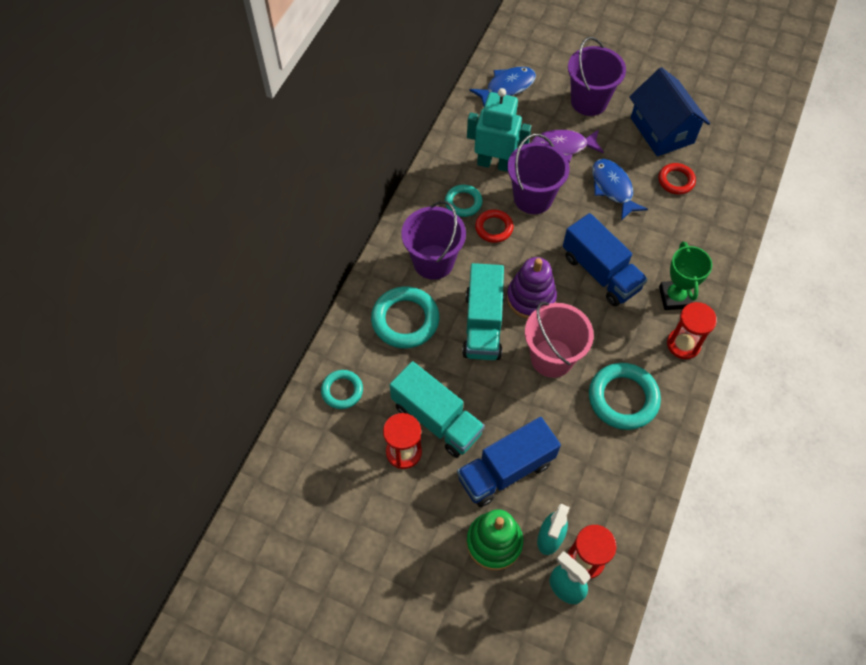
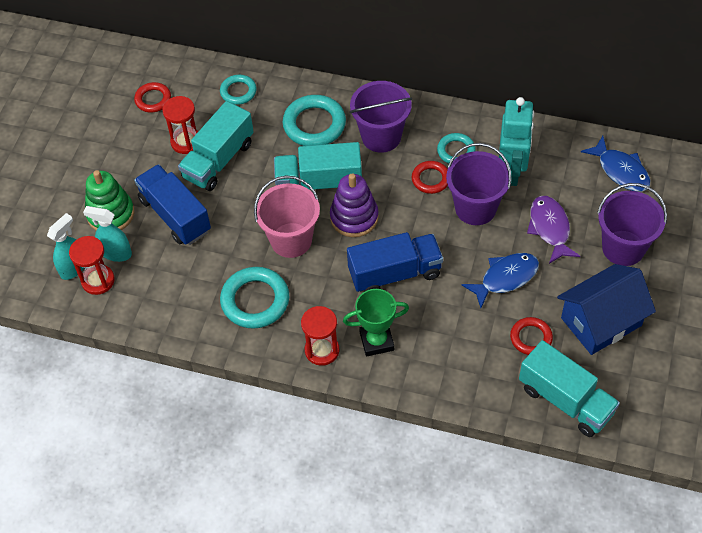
camera: 85 degrees right, 5 degrees down
(332, 485) = (153, 99): none -> red ring
(600, 272) = (395, 273): blue truck -> blue truck turned 150 degrees counterclockwise
(737, 168) = (565, 400): none -> turquoise truck

